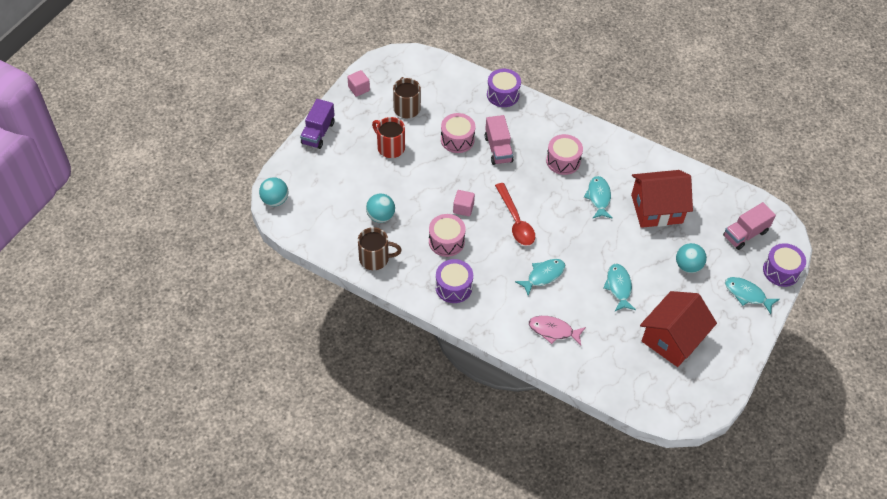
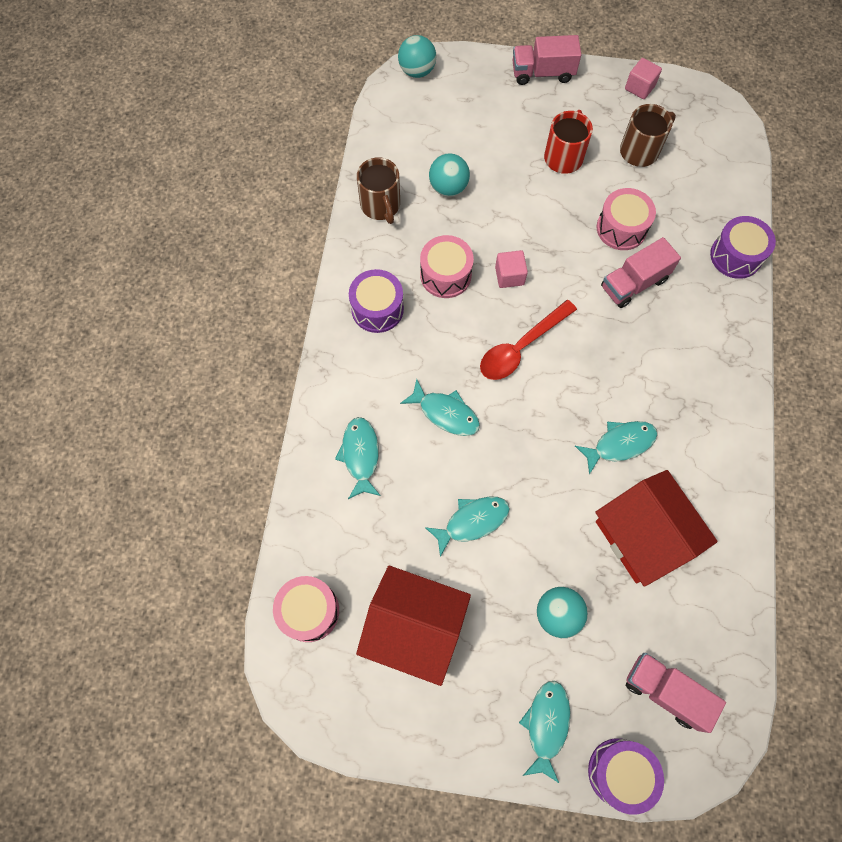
camera: 70 degrees right, 15 degrees up
(318, 133) = (542, 73): purple truck -> pink truck
(553, 331) = (360, 455): pink fish -> turquoise fish
(563, 161) = (660, 374): pink drum -> pink drum (309, 611)

